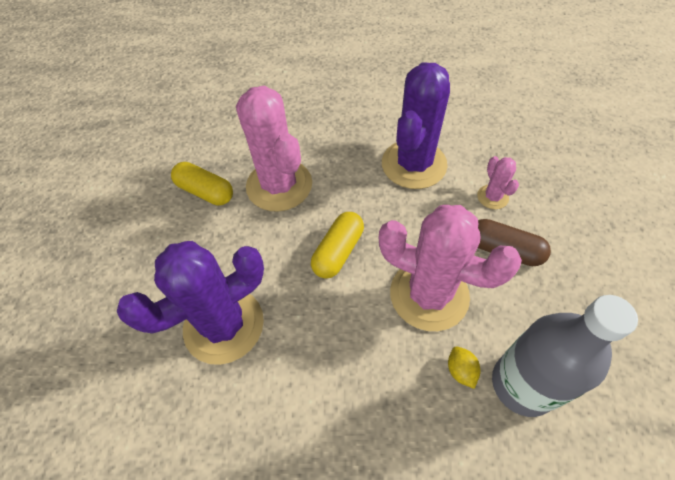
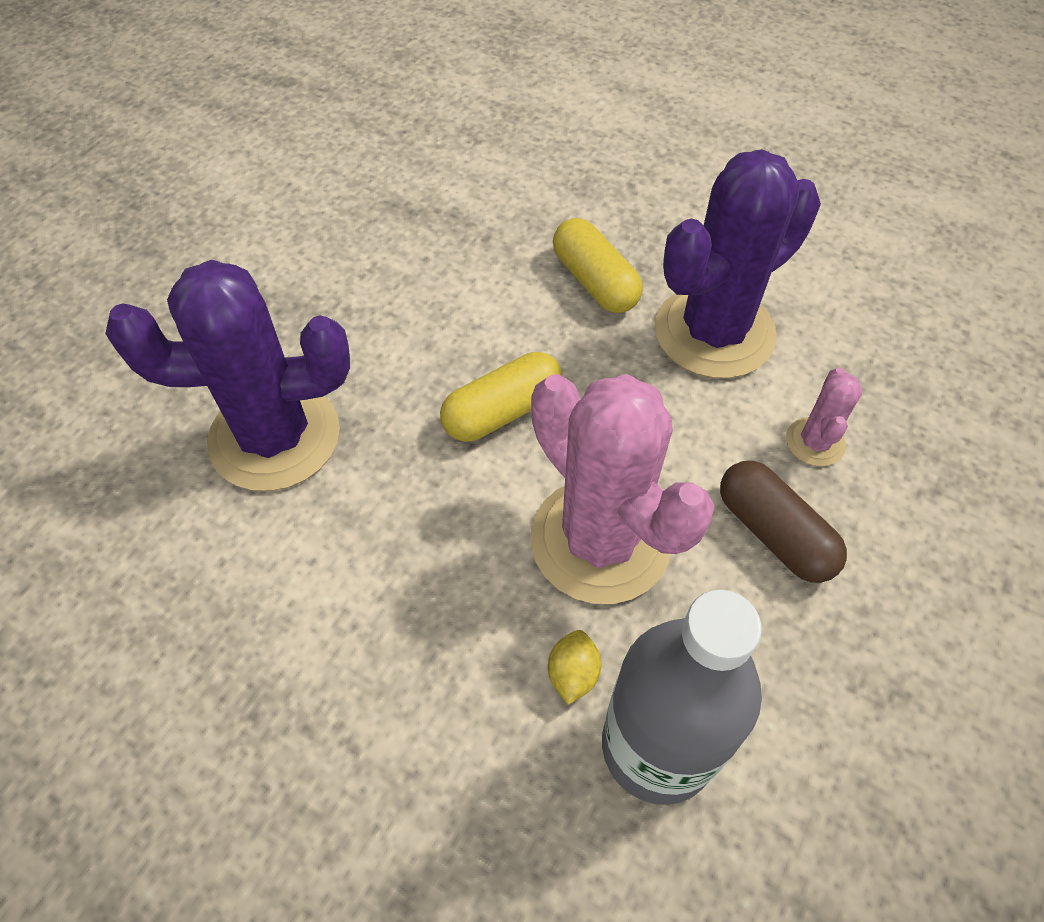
camera: 25 degrees right, 0 degrees up
(205, 191) = (366, 238): yellow capsule -> yellow capsule (595, 281)
(279, 185) = (478, 274): pink cactus -> none

